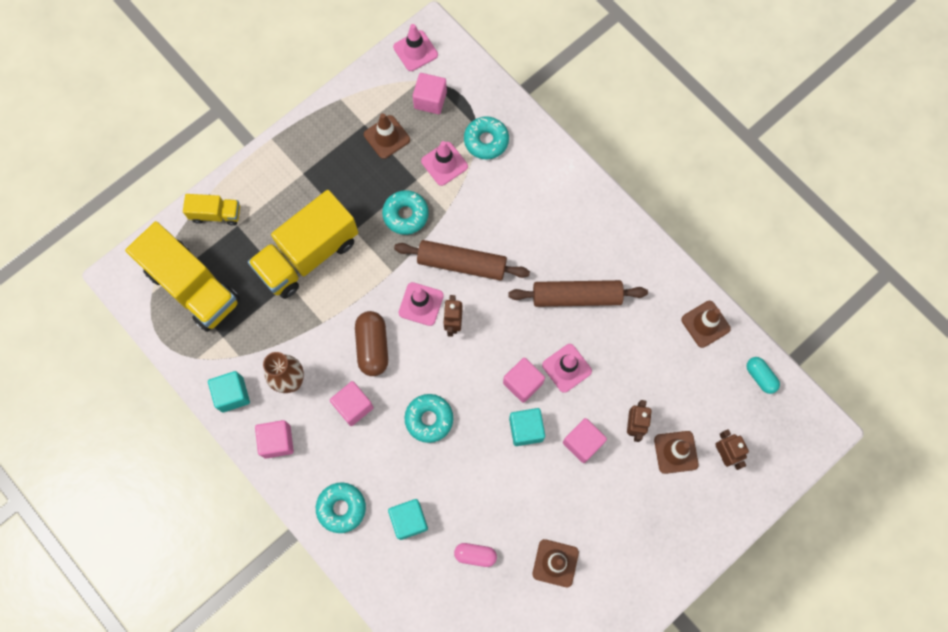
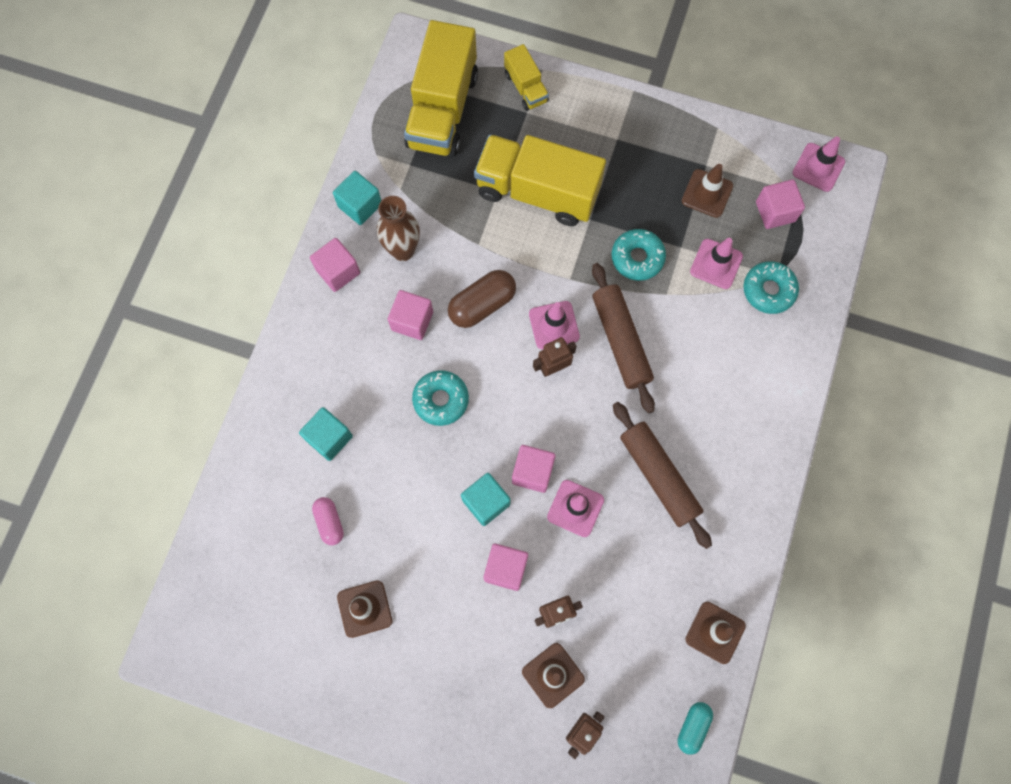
camera: 60 degrees right, 0 degrees up
(341, 508) = (306, 367): turquoise donut -> none

